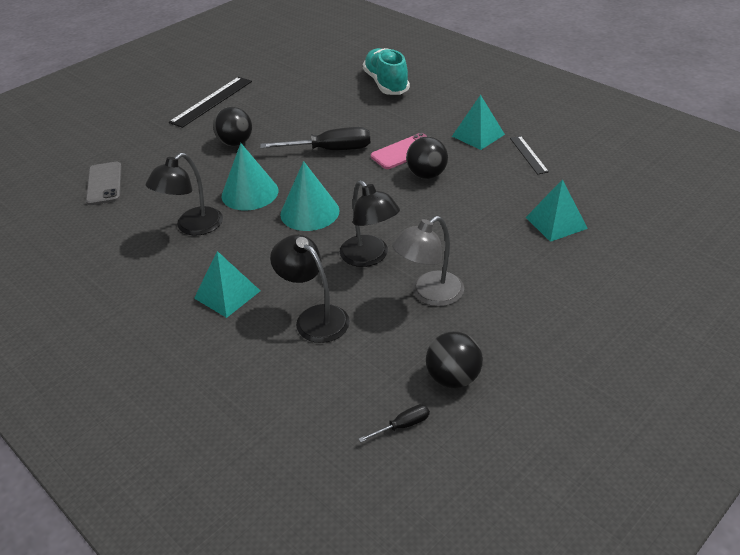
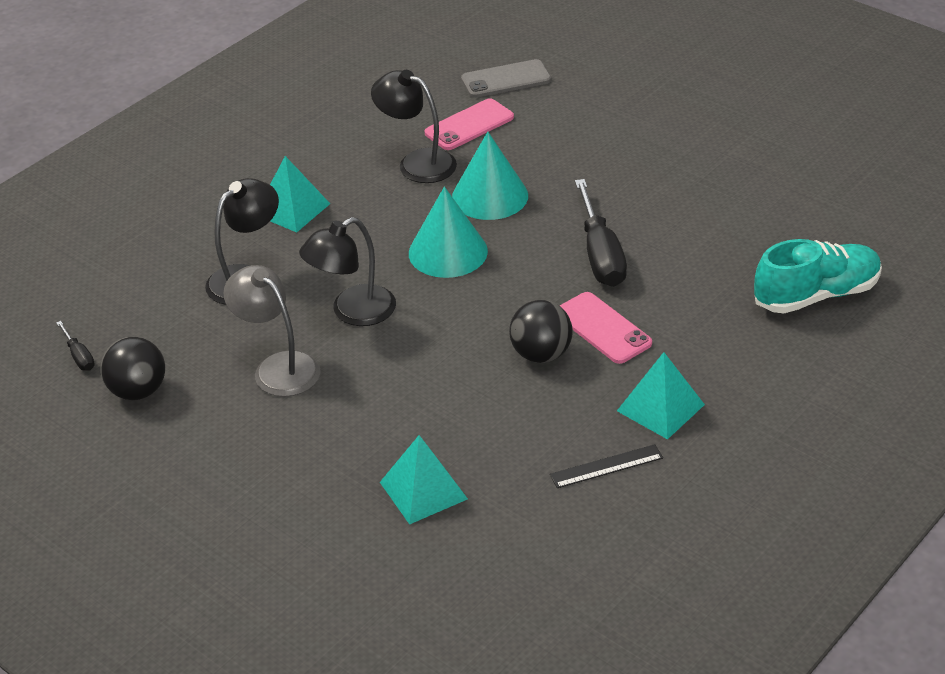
camera: 85 degrees right, 0 degrees up
(156, 201) = (469, 125): none -> pink phone
(211, 101) = (723, 126): black ruler -> none
(235, 143) = (611, 165): black ball -> none

